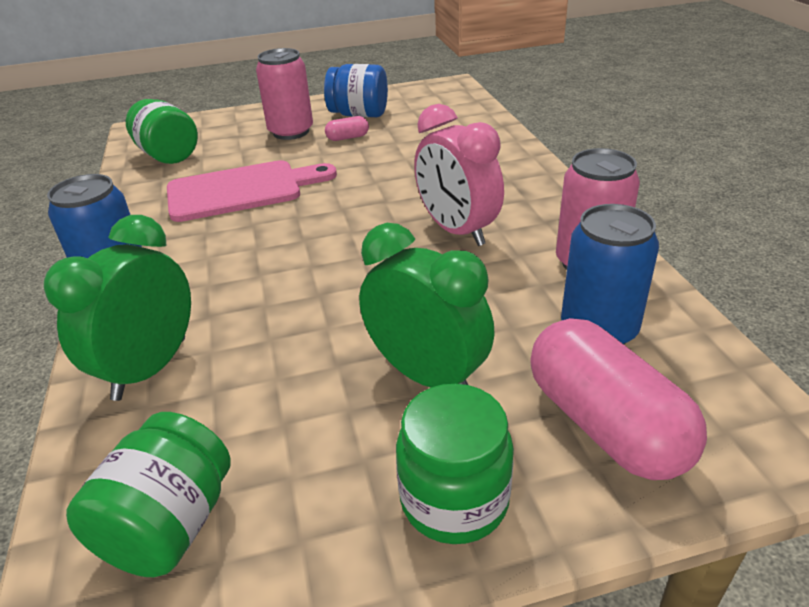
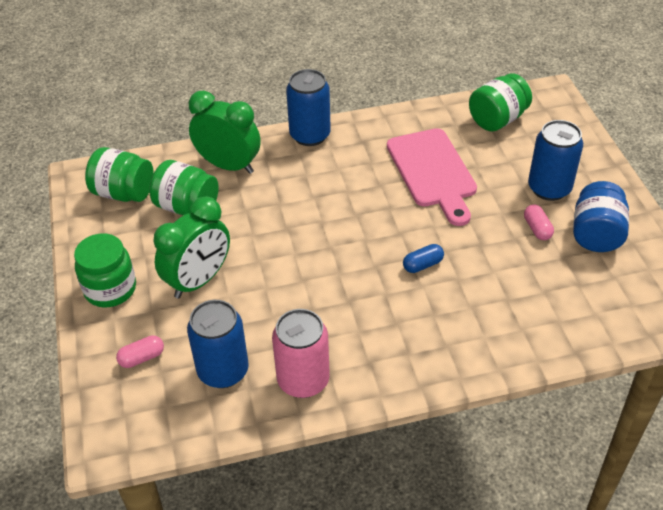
camera: 90 degrees right, 10 degrees up
(244, 412) = (187, 207): none -> green jar
(291, 132) = (549, 188): pink can -> blue can
(396, 193) = (423, 265): none -> blue capsule
(457, 230) = (359, 302): pink clock -> none
(605, 424) = (142, 358): pink capsule -> pink capsule, size x0.43

